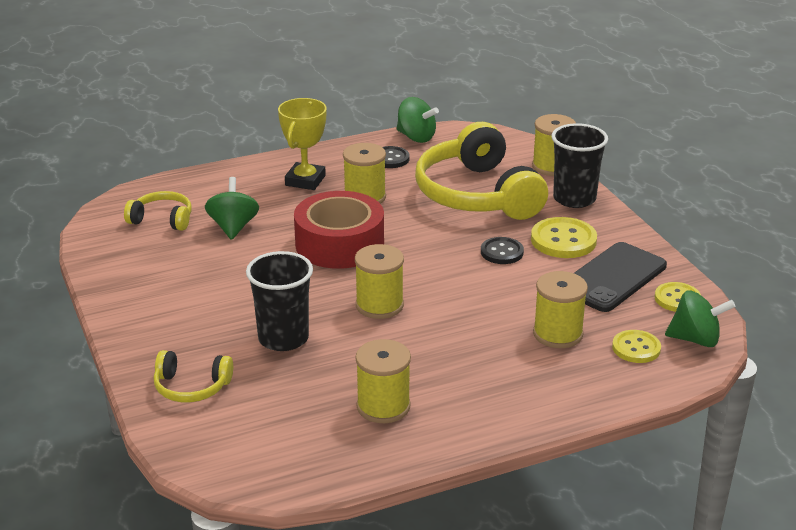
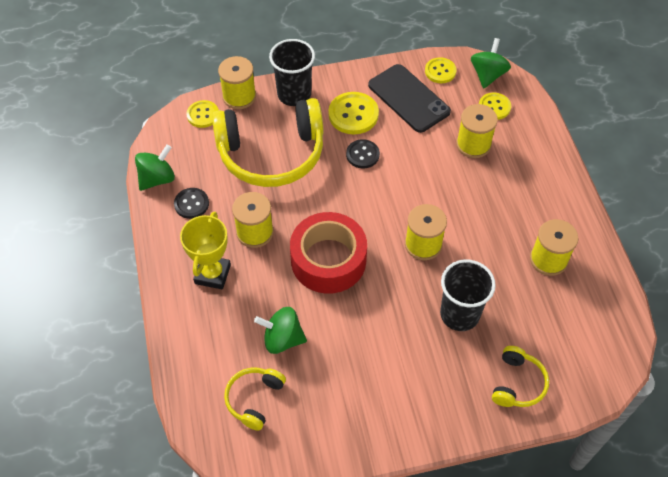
camera: 80 degrees left, 25 degrees up
(305, 180) = (212, 274): yellow trophy -> yellow trophy turned 75 degrees clockwise
(514, 149) = (203, 115): none -> yellow button

